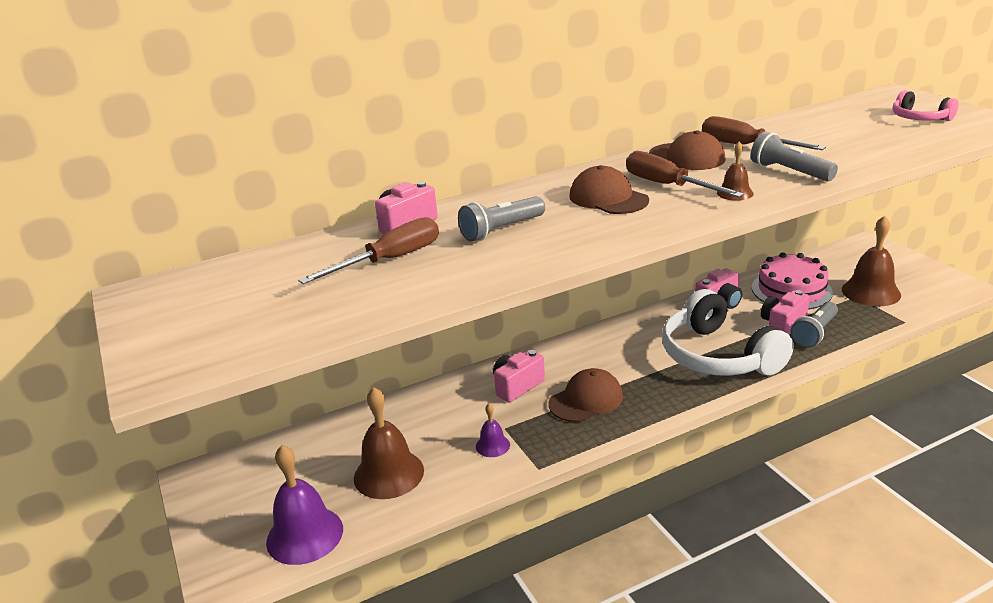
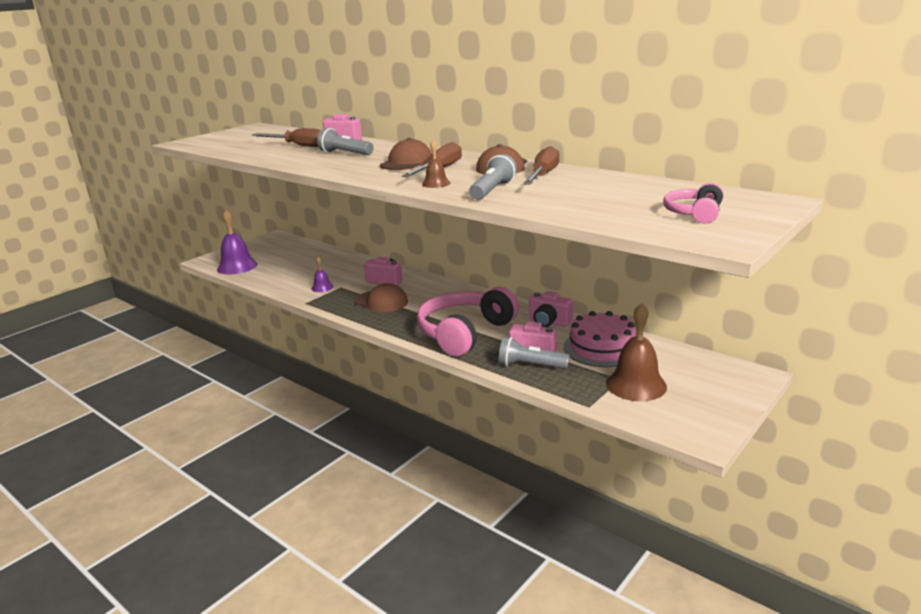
camera: 65 degrees right, 5 degrees down
(388, 474) = (288, 271): brown bell -> none
(718, 356) = (465, 333): white headphones -> pink headphones

